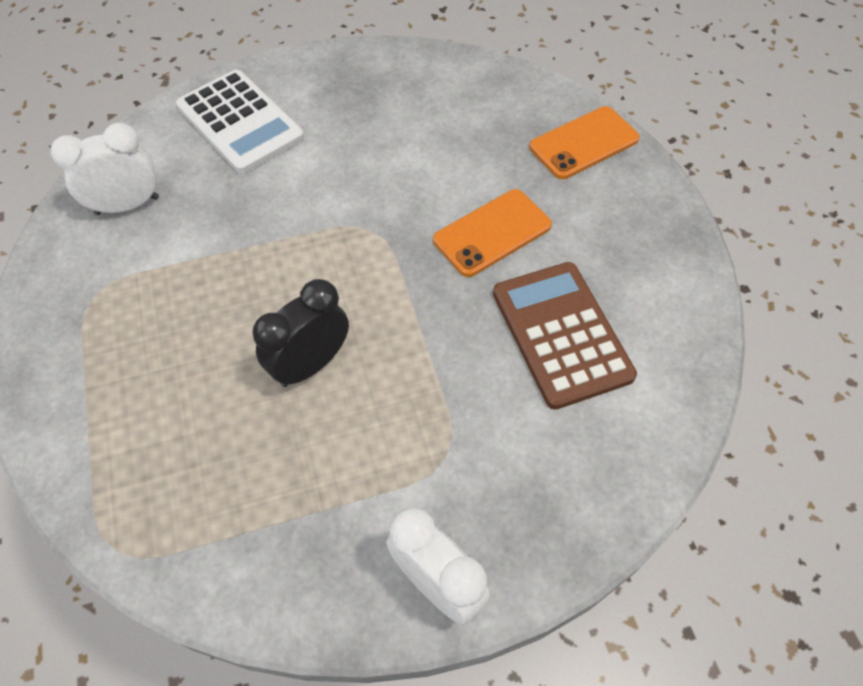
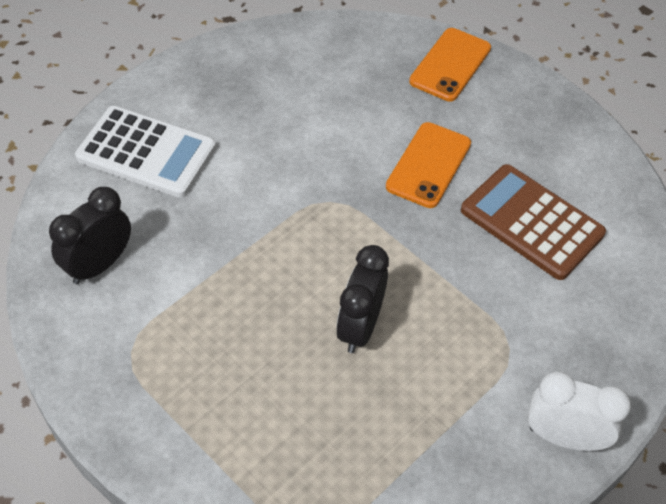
camera: 30 degrees left, 5 degrees down
(127, 205) = (99, 265): white clock -> black clock

